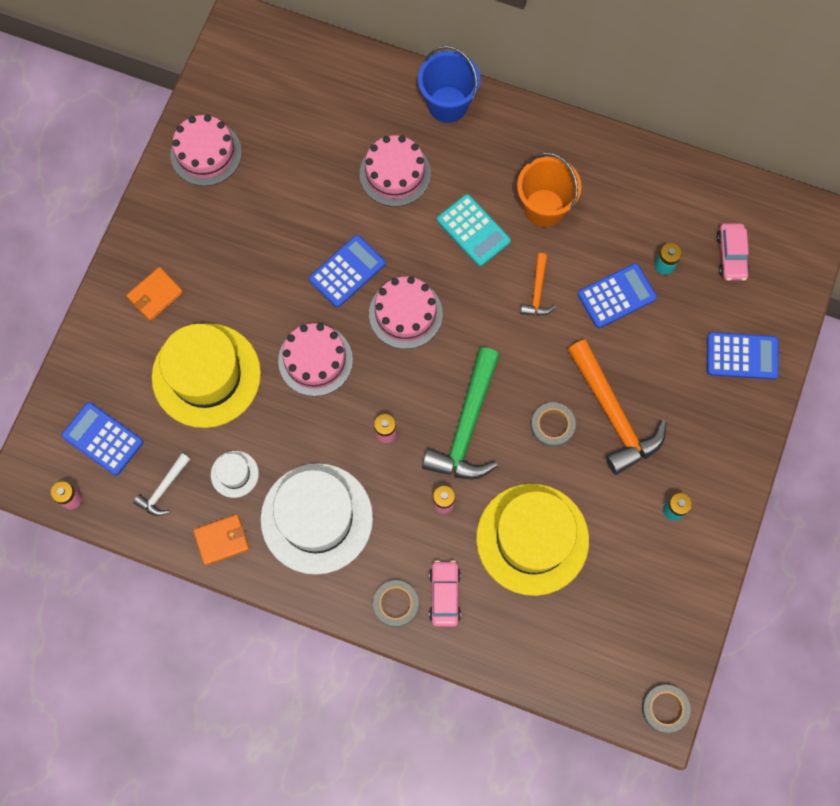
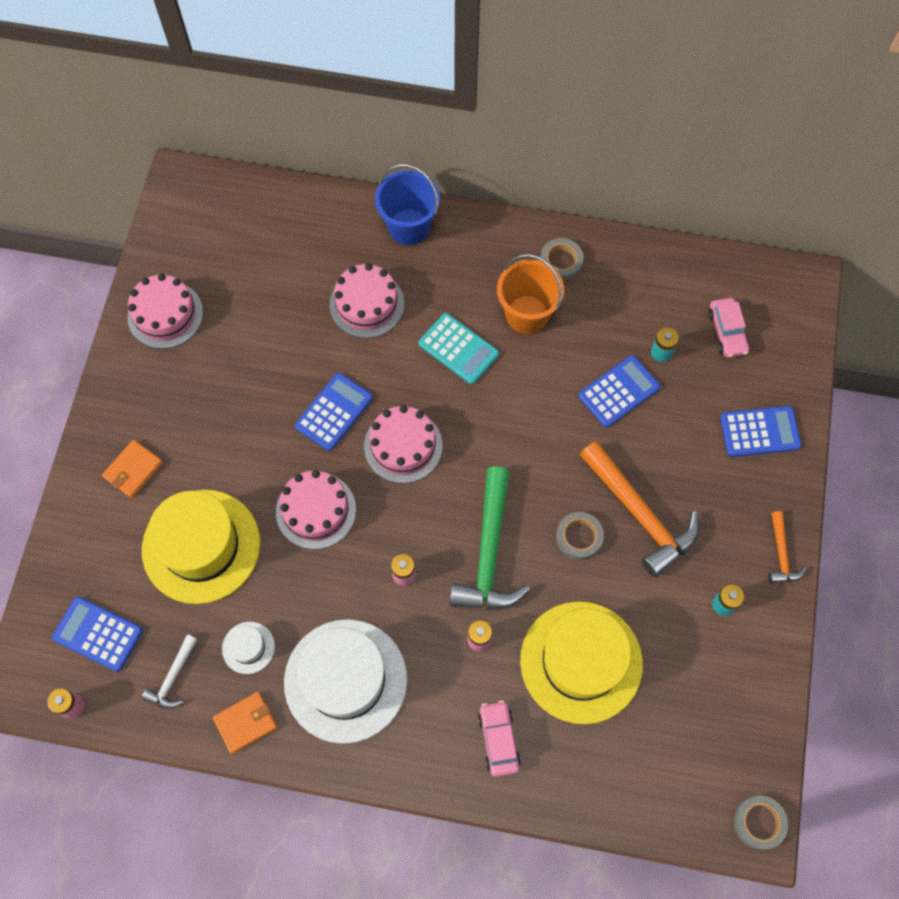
camera: 10 degrees left, 5 degrees down
(396, 604) = (447, 759): grey tape -> grey tape (561, 262)
(537, 291) = (536, 400): orange hammer -> orange hammer (781, 554)

